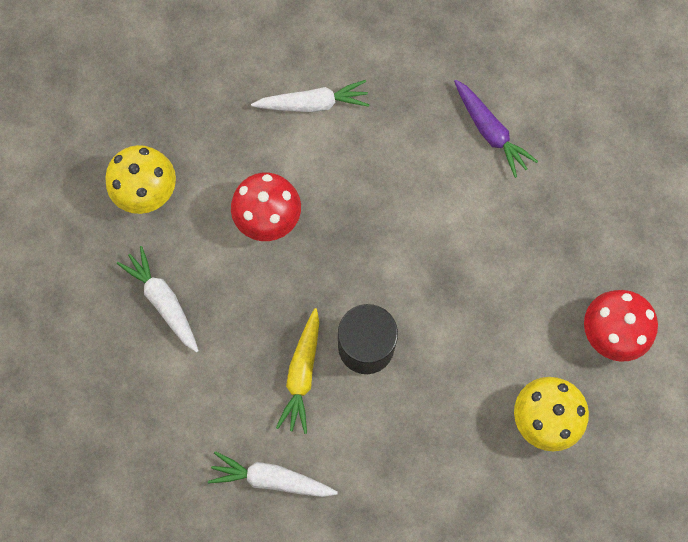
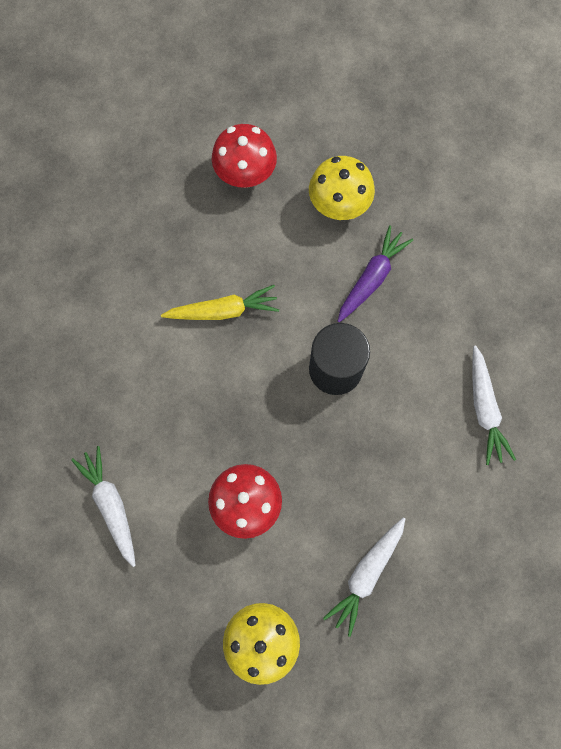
camera: 110 degrees left, 0 degrees up
(302, 374) = (382, 416): yellow carrot -> yellow carrot (223, 311)
(490, 132) = (89, 327): purple carrot -> purple carrot (371, 278)

